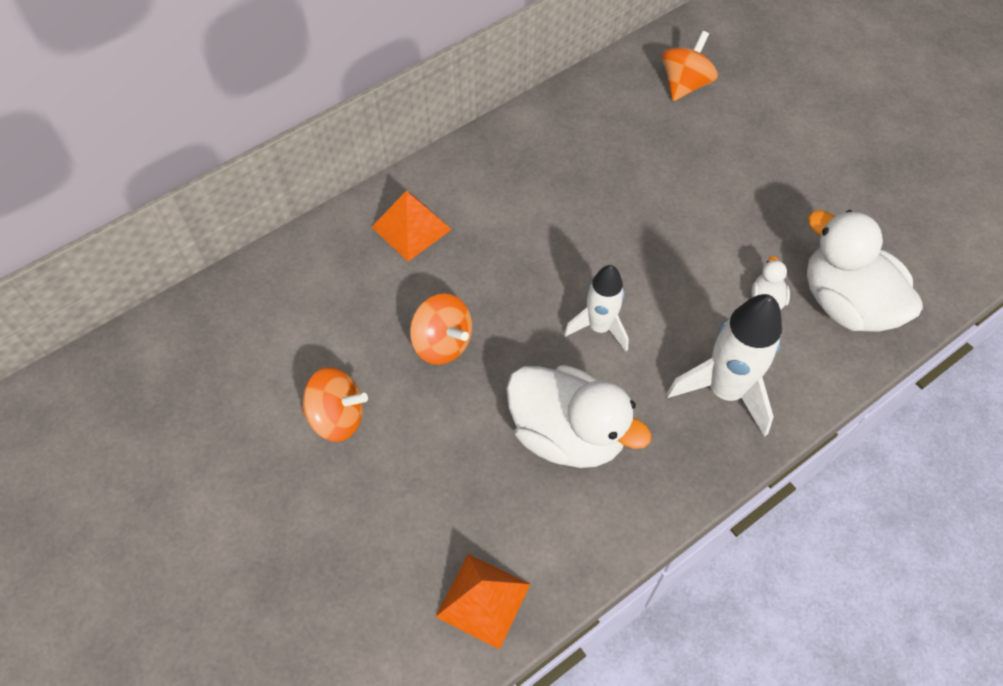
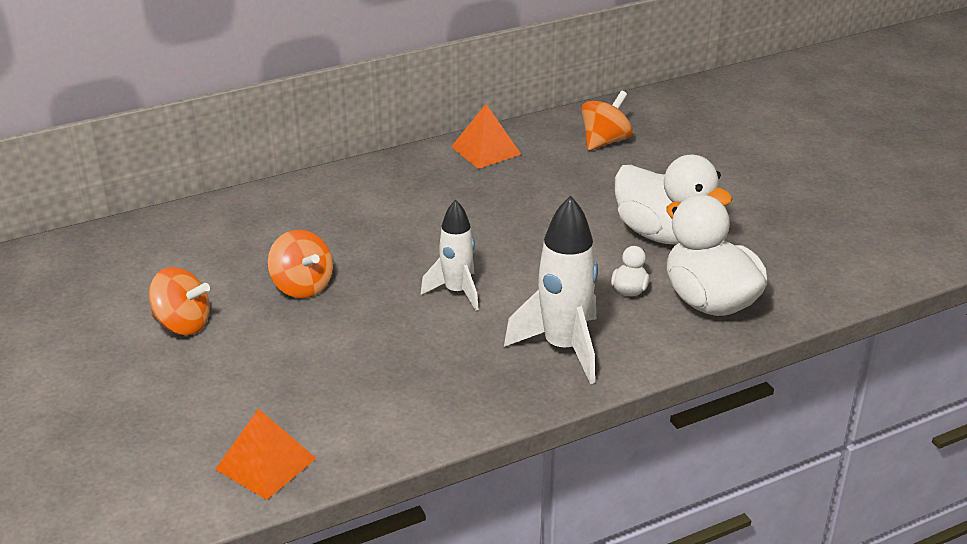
camera: 10 degrees right, 25 degrees down
(411, 228) = (306, 209): orange pyramid -> orange pyramid (486, 150)
(567, 434) = (395, 360): white duck -> white duck (663, 235)

